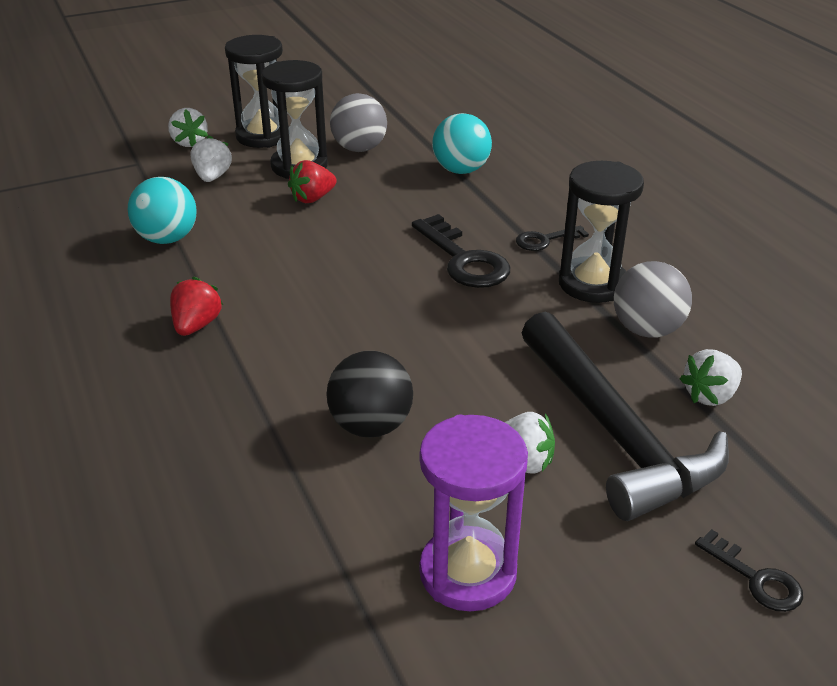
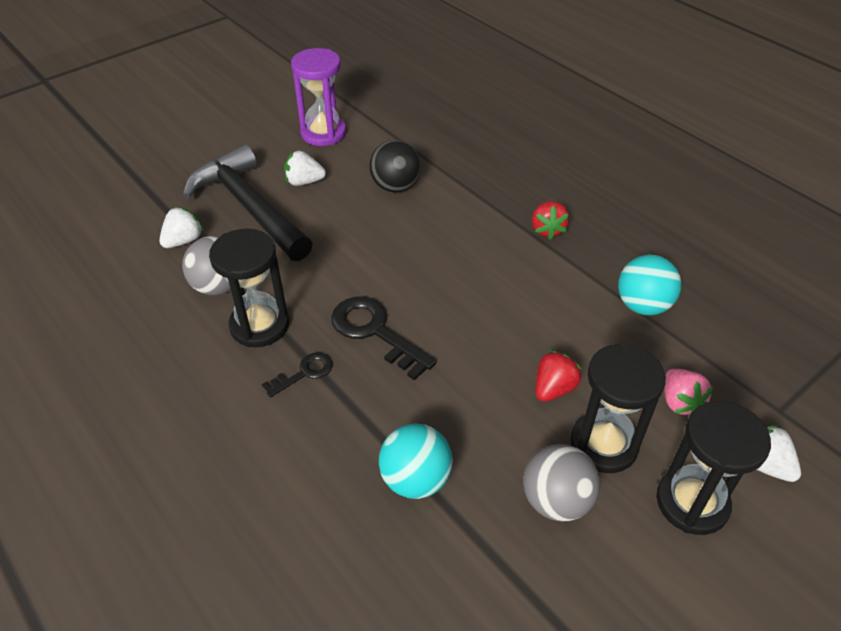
camera: 165 degrees right, 10 degrees up
(212, 177) = (680, 402): white strawberry -> pink strawberry
(755, 578) = (186, 152): black key -> none

